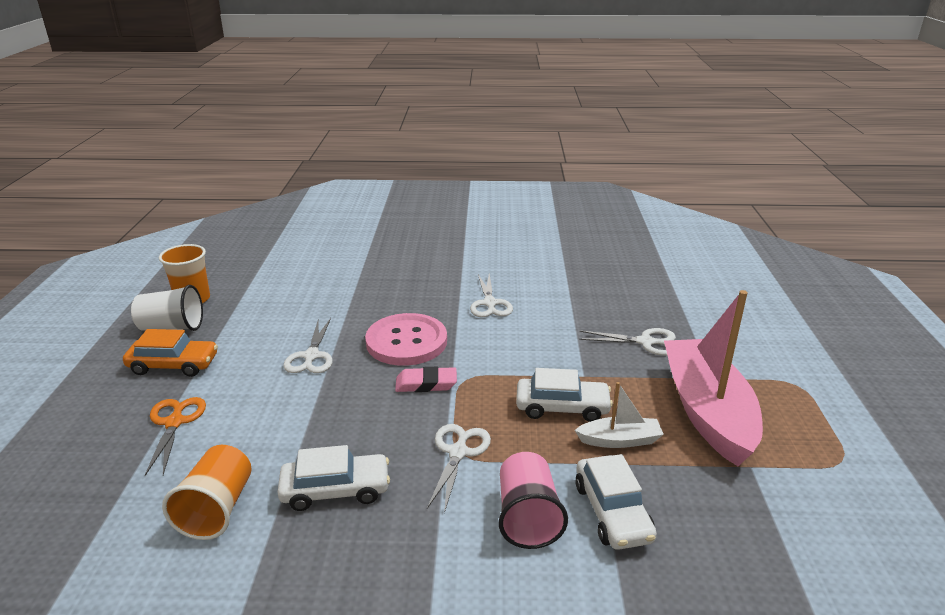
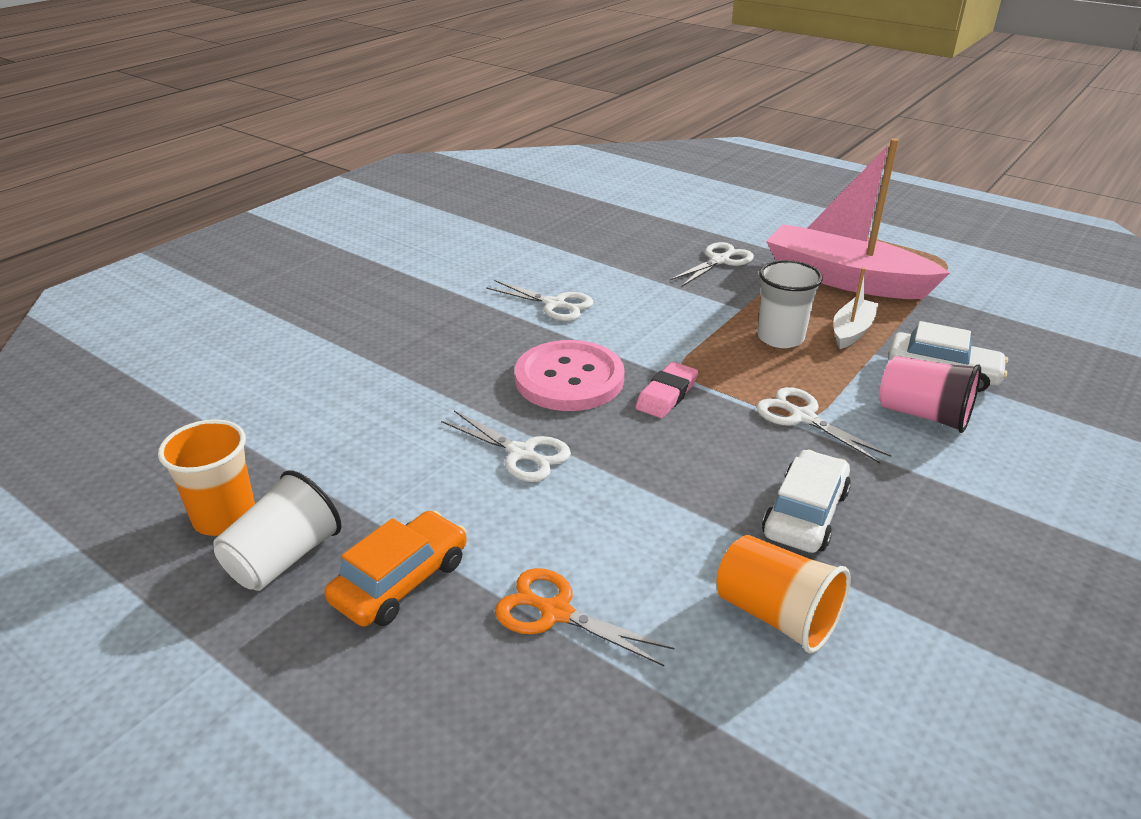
camera: 55 degrees left, 5 degrees up
(562, 407) = (780, 338): white car -> white cup

